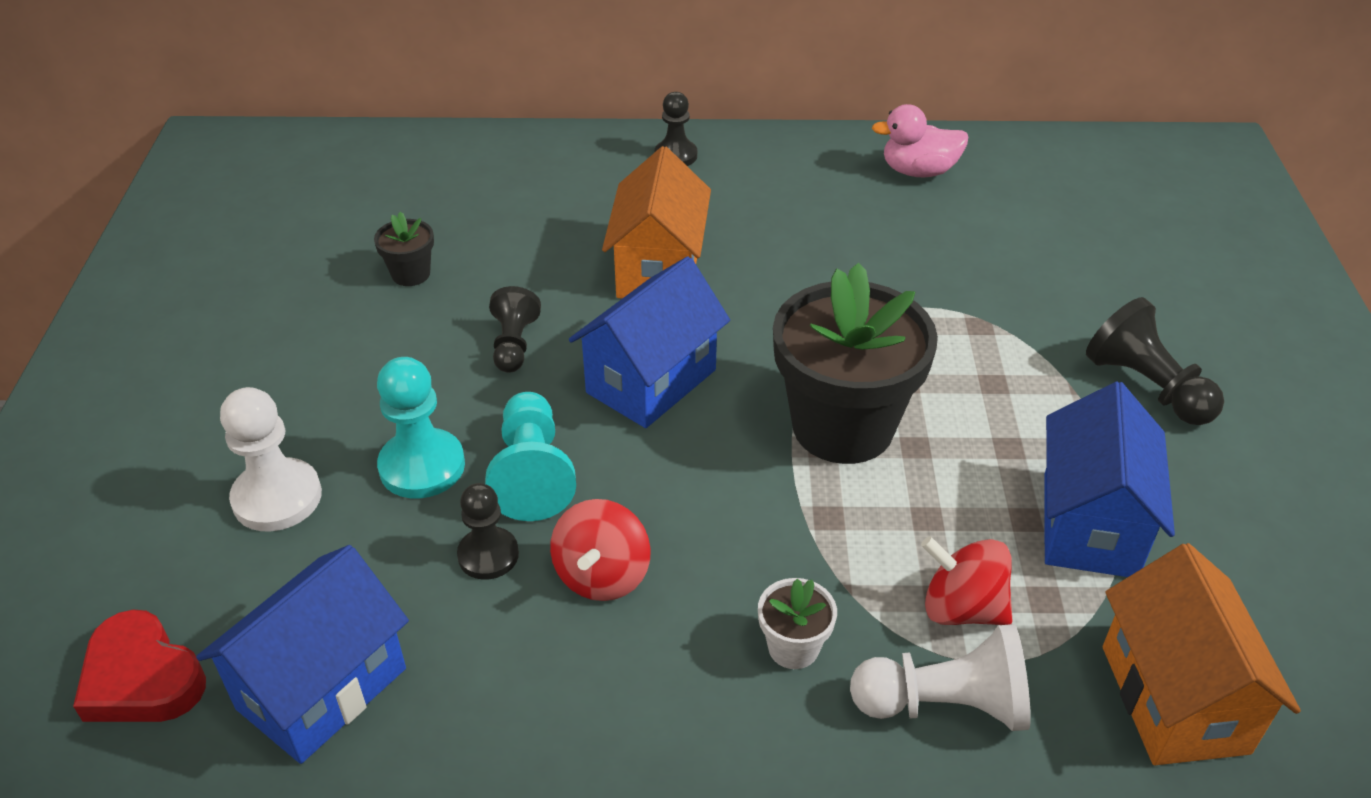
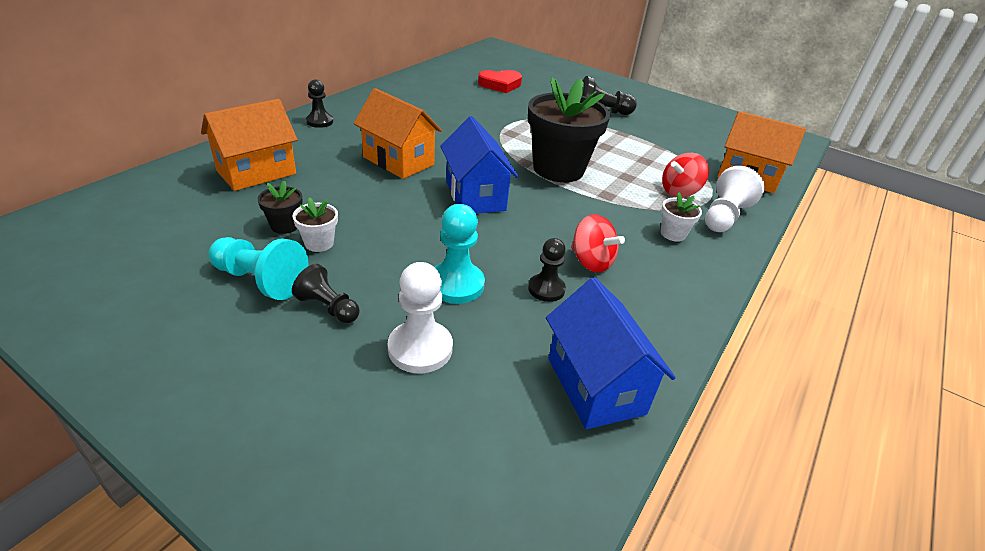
camera: 60 degrees left, 5 degrees down
(142, 678) = (525, 469): red heart -> red heart (500, 85)
(402, 317) = (319, 243): none -> white flower pot
(496, 190) = (256, 172): none -> orange house
(514, 345) = (396, 219): black pawn -> black pawn (328, 307)
(532, 474) = (501, 253): turquoise pawn -> turquoise pawn (260, 280)
(918, 171) = (424, 87): pink duck -> none
(1089, 524) = (658, 152): blue house -> none

